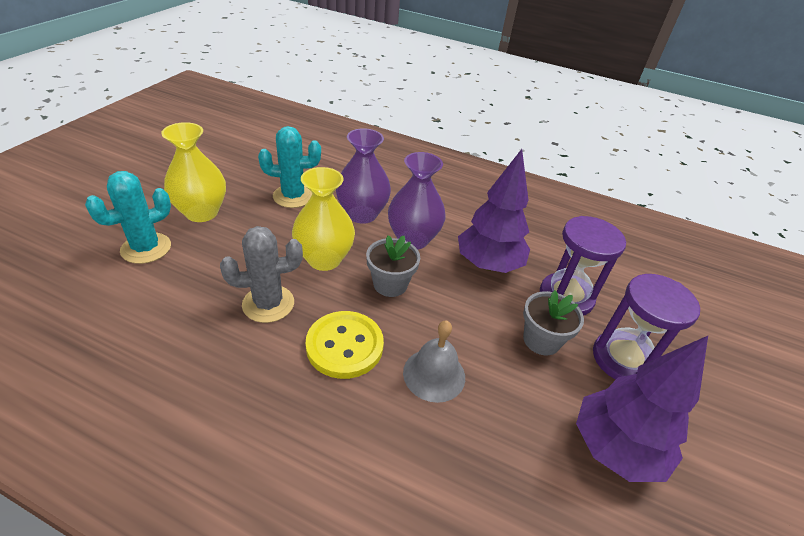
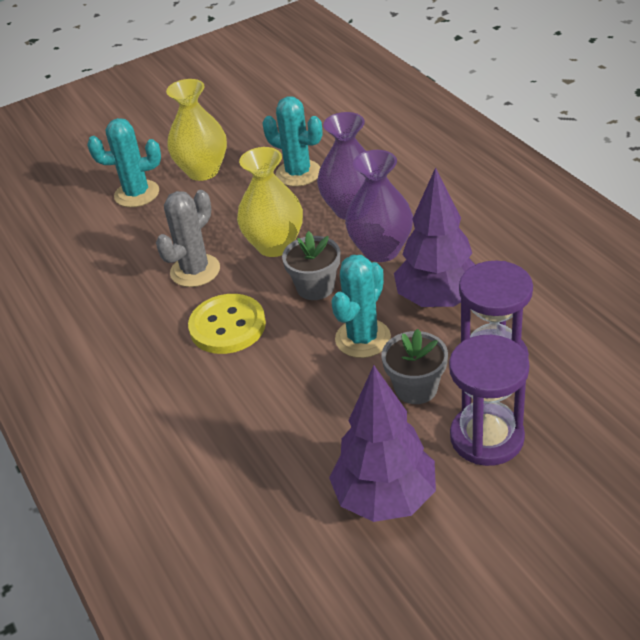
camera: 45 degrees right, 0 degrees up
(268, 304) = (195, 271): grey cactus -> grey cactus turned 75 degrees counterclockwise
(434, 374) = (281, 376): grey bell -> none
(466, 314) = (363, 338): none -> turquoise cactus

